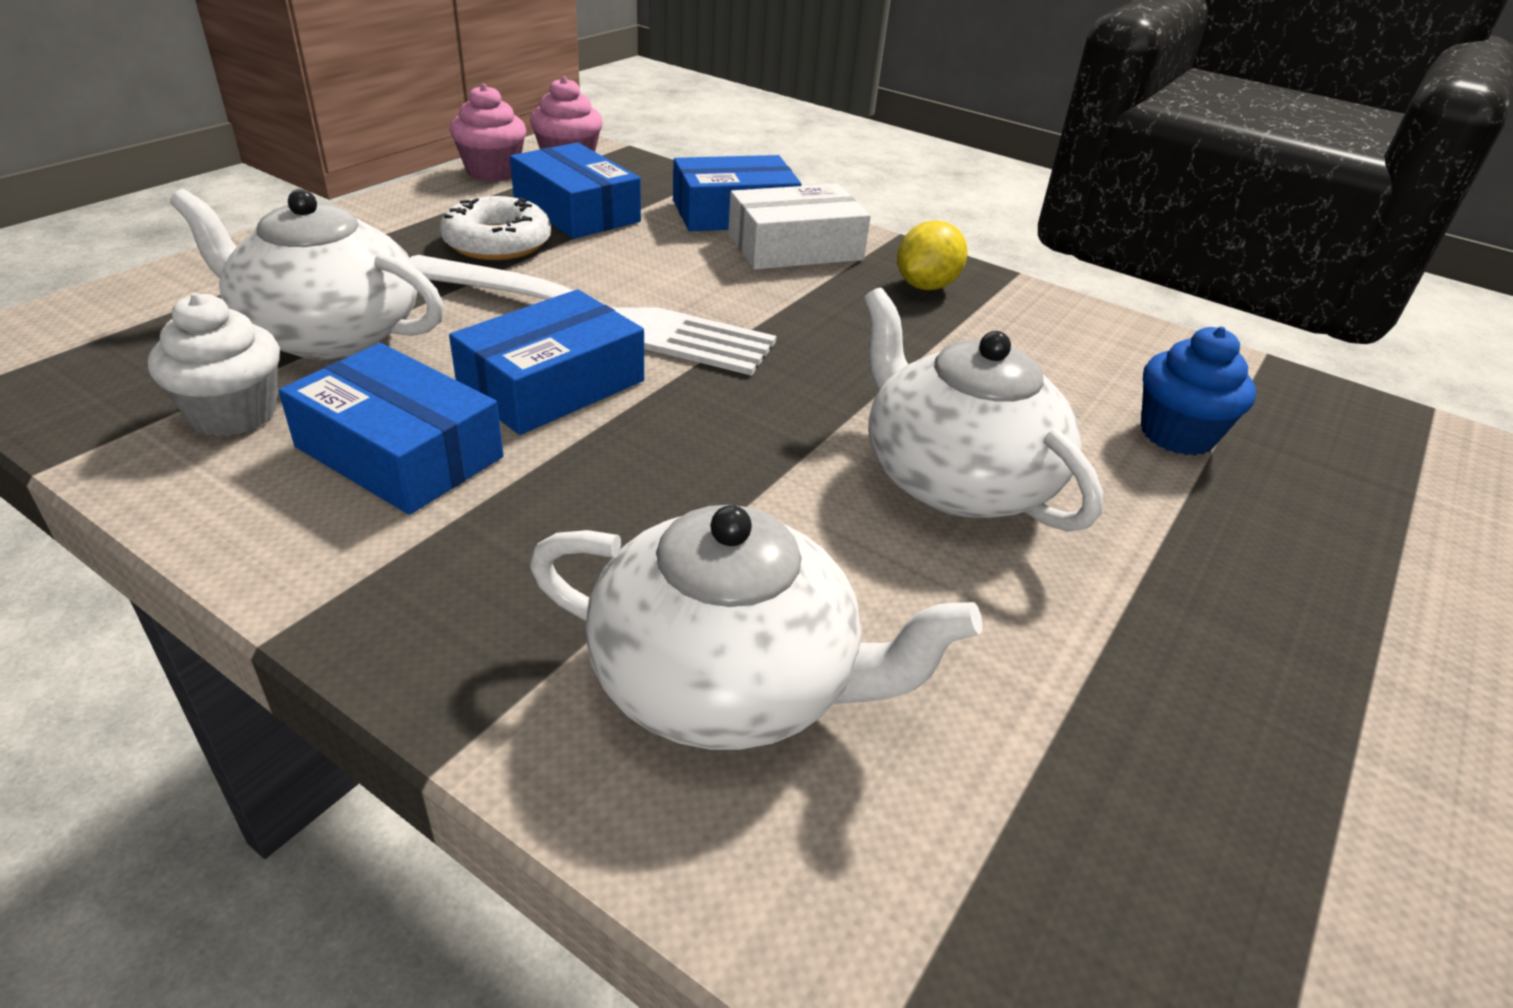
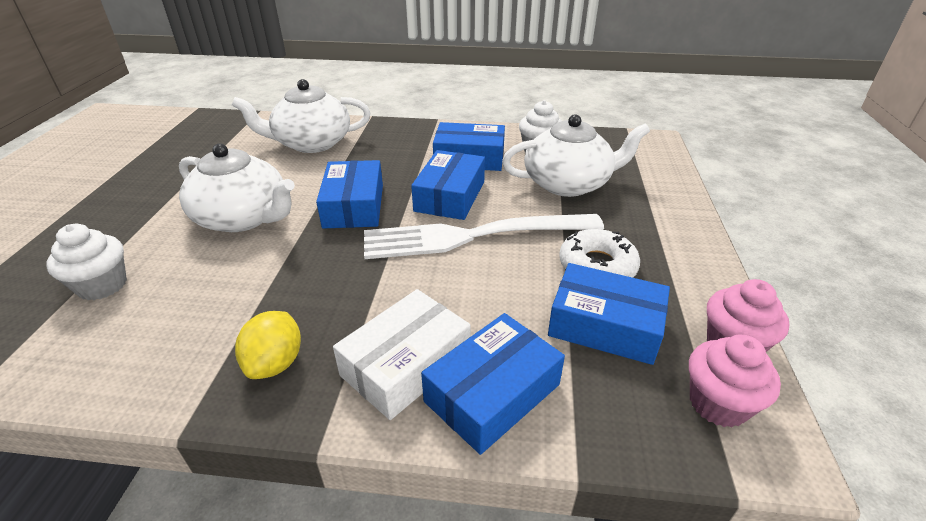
camera: 155 degrees right, 0 degrees up
(737, 428) = (354, 206): none -> blue box
(1177, 434) = (102, 285): blue cupcake -> white cupcake

